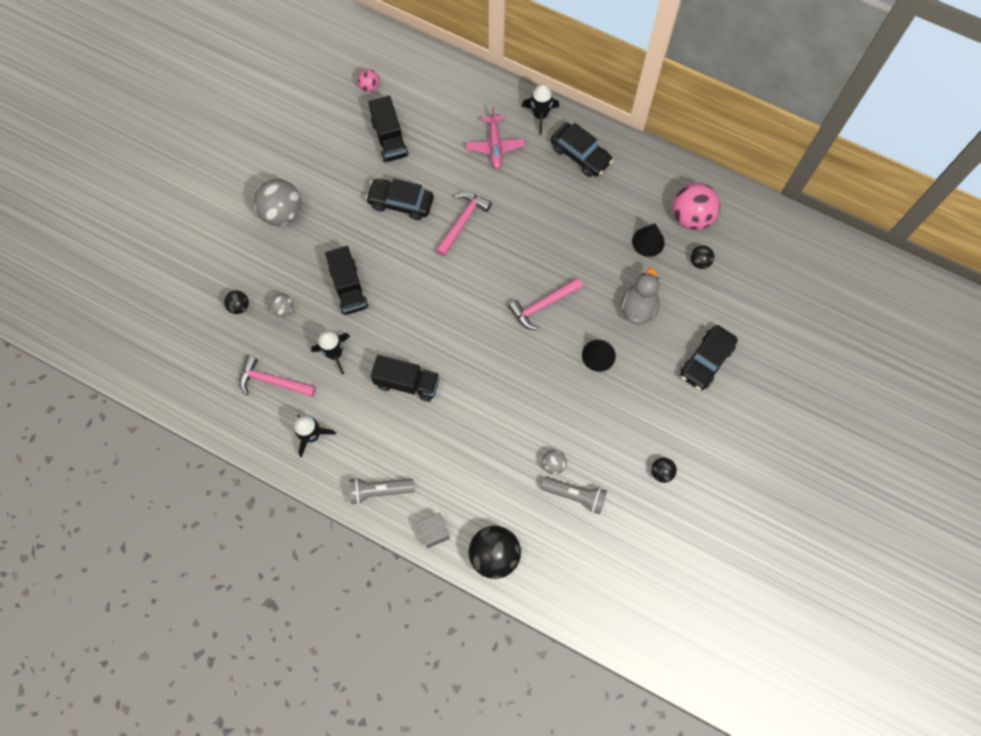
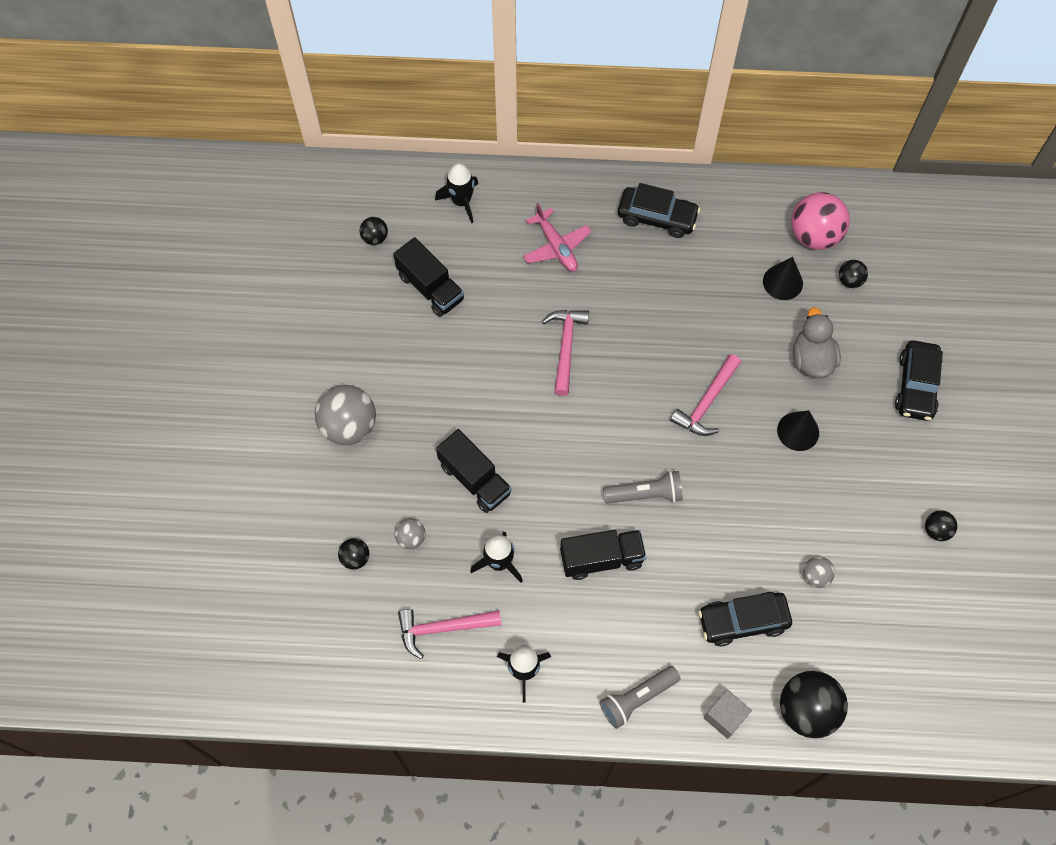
camera: 25 degrees left, 5 degrees down
(369, 86) = (375, 238): pink ball -> black ball
(401, 203) = (483, 355): black car -> black car (743, 621)
(540, 115) = (588, 192): black rocket -> black rocket (461, 201)
(575, 495) = (858, 600): grey flashlight -> grey flashlight (645, 494)

